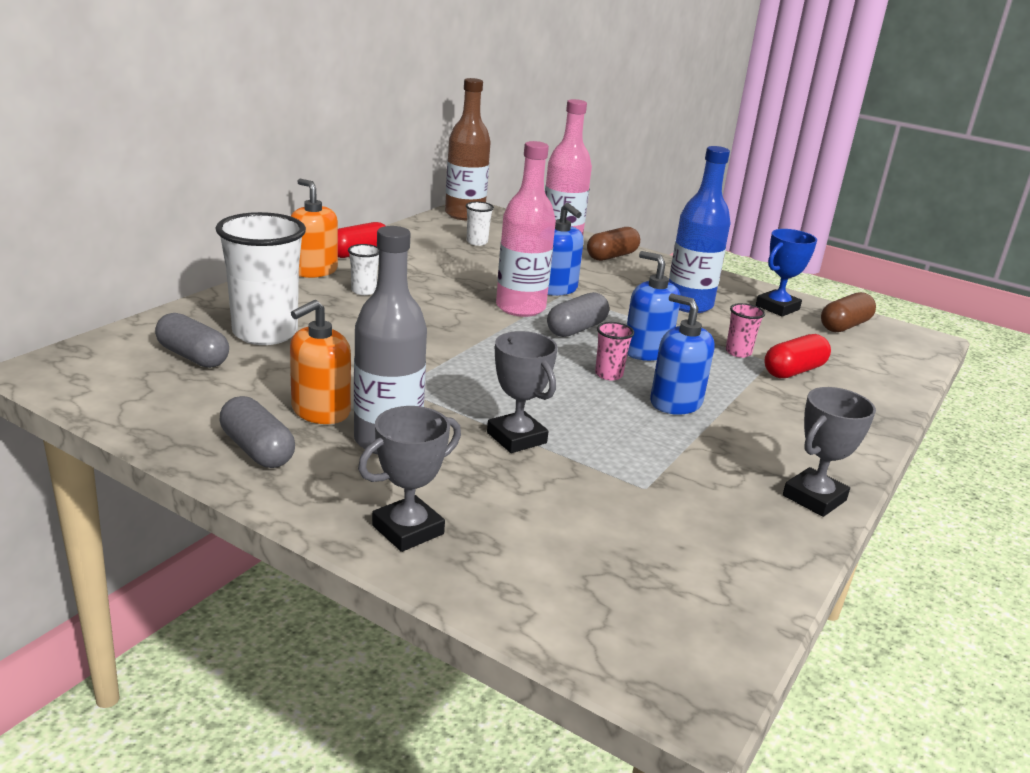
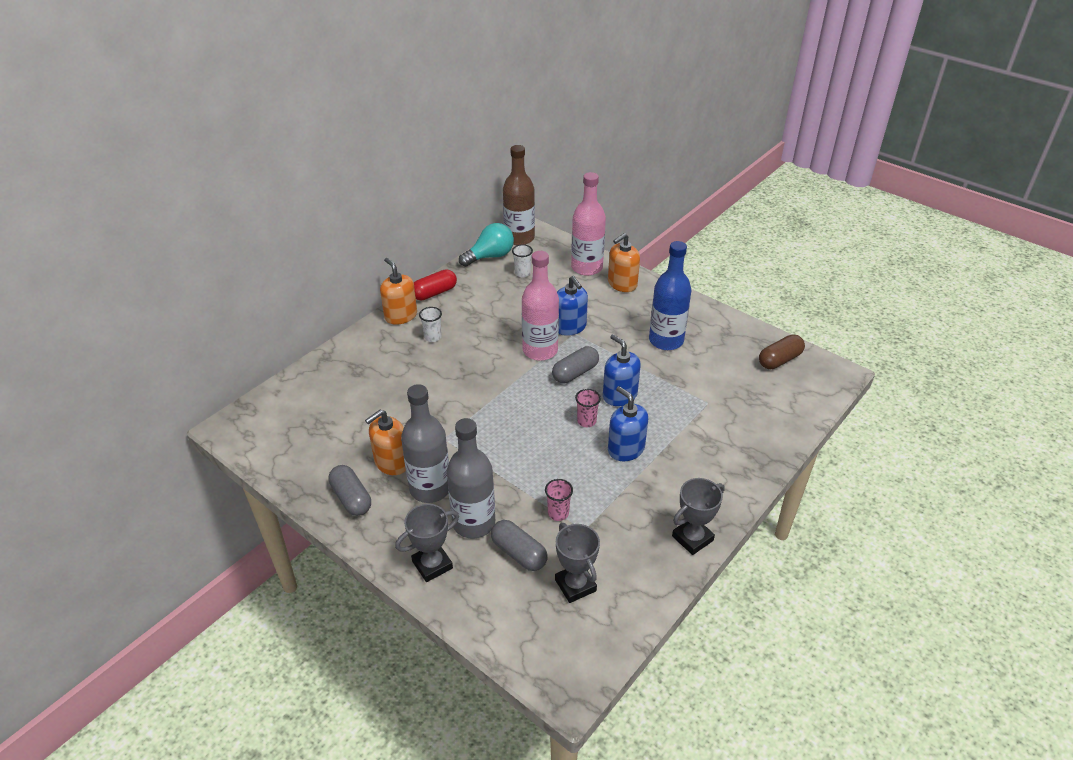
camera: 10 degrees right, 15 degrees up
(193, 356) = (317, 412): grey capsule -> grey capsule (519, 553)
(265, 333) = (363, 386): white cup -> none
(429, 227) = (490, 256): none -> turquoise light bulb
(467, 479) = (474, 523): none -> grey bottle
(516, 438) = (511, 485): grey trophy -> grey trophy (575, 585)
(612, 256) = (622, 284): brown capsule -> orange soap dispenser
(738, 352) = (687, 394): pink cup -> pink cup (558, 513)
(777, 307) = (734, 340): blue trophy -> none
(794, 371) = (722, 413): red capsule -> none

